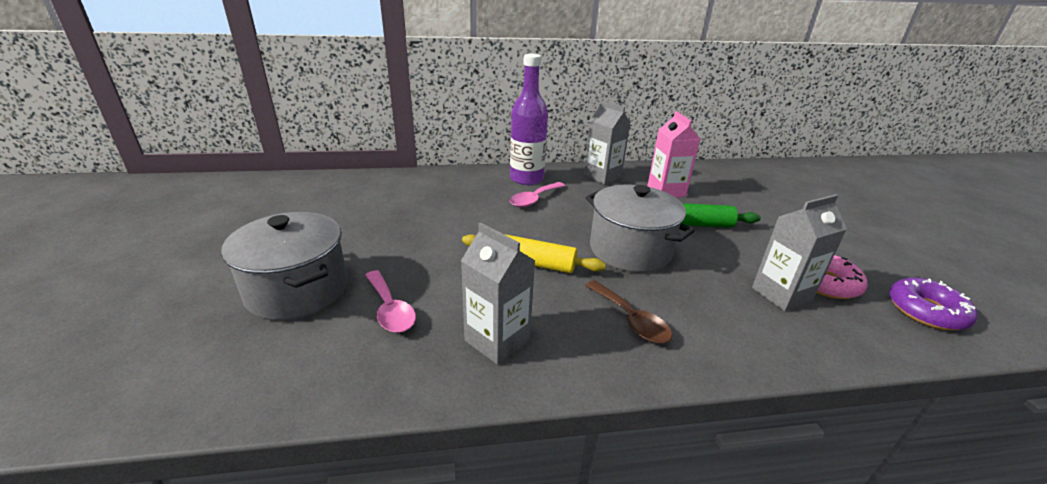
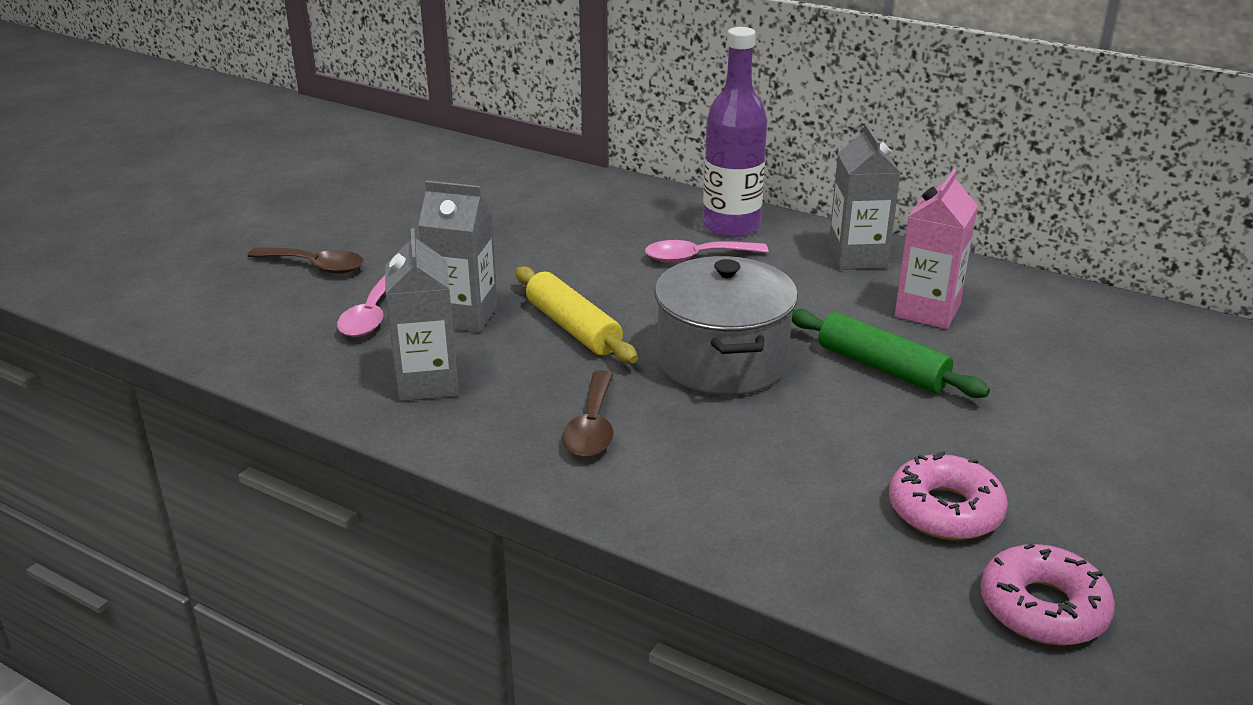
camera: 40 degrees right, 0 degrees up
(297, 290) = (315, 266): grey pot -> brown spoon
(781, 294) = (842, 491): grey carton -> grey carton (463, 316)
(926, 311) = (1043, 608): purple donut -> pink donut

